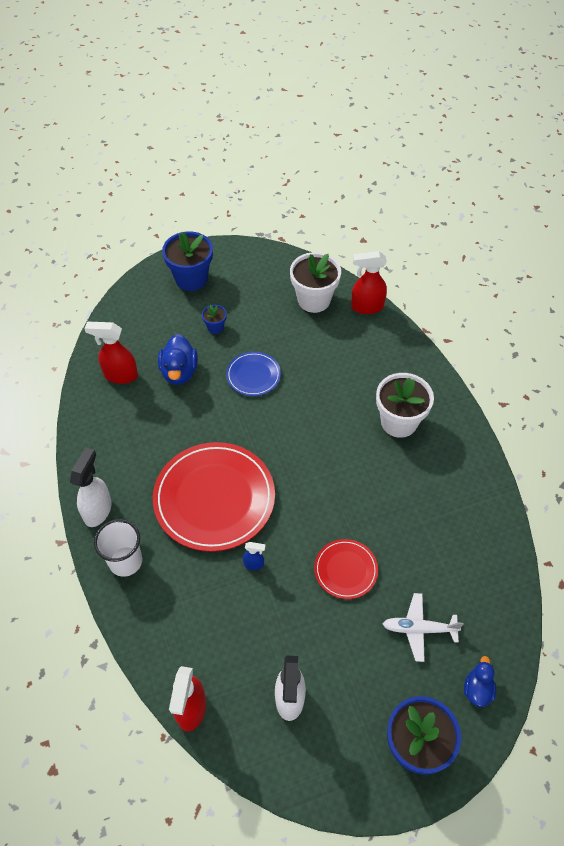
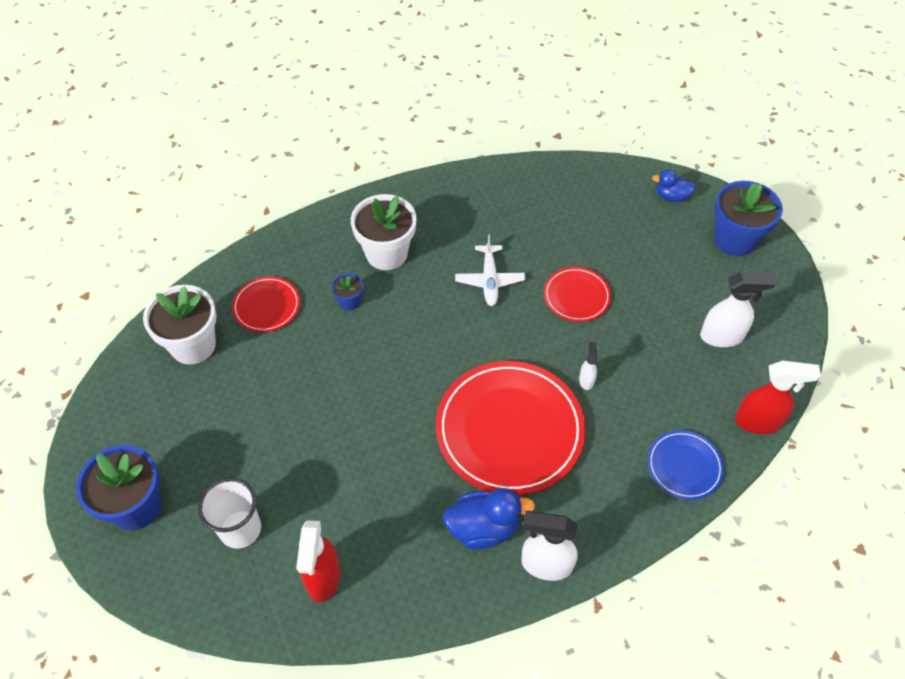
camera: 95 degrees left, 0 degrees up
(125, 561) = (609, 517): white cup -> white cup (240, 529)
(179, 372) = (316, 497): blue duck -> blue duck (483, 528)
(215, 327) = (236, 461): blue flower pot -> blue flower pot (350, 301)
(253, 375) = (321, 405): blue plate -> blue plate (684, 466)
(254, 564) = (586, 380): blue spray bottle -> white spray bottle
(347, 341) = (266, 306): none -> red plate
(366, 307) = (209, 287): red spray bottle -> none
(419, 629) = (626, 236): white plane -> white plane (489, 280)

